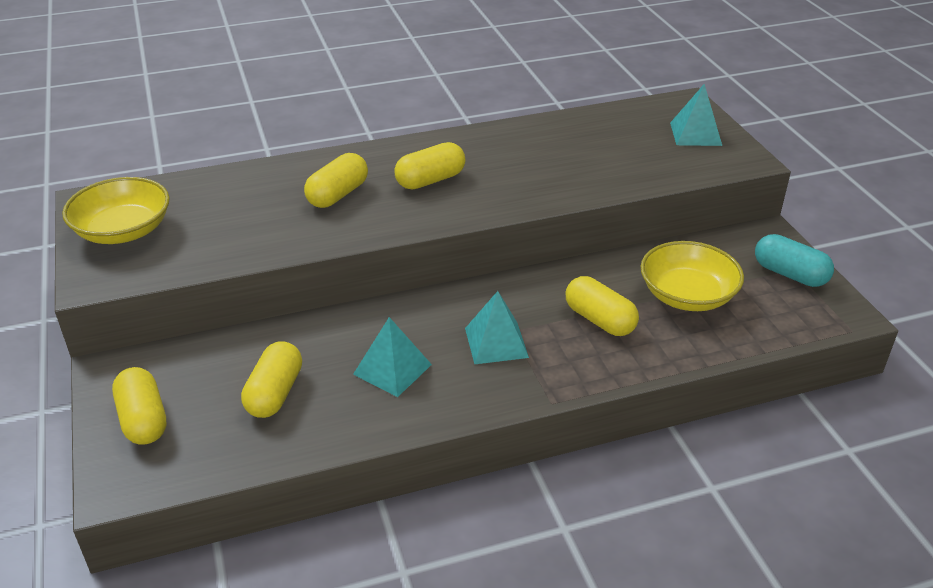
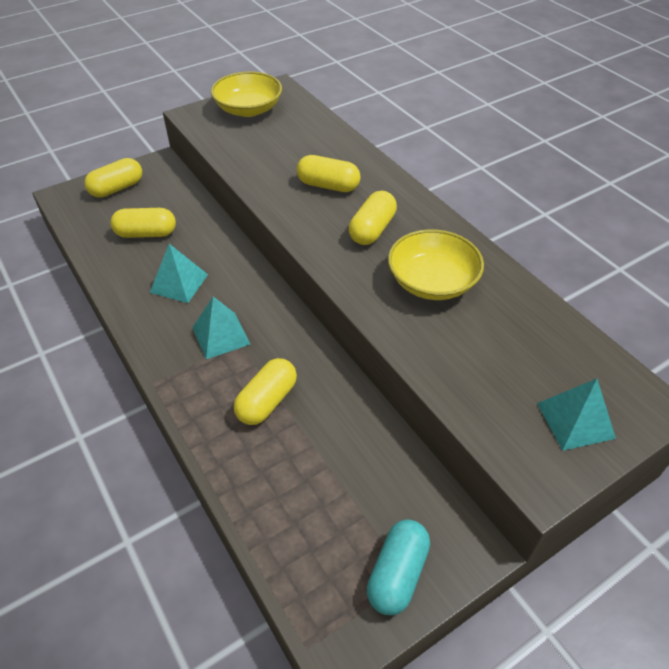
camera: 75 degrees right, 10 degrees up
(430, 180) = (372, 229): yellow capsule -> yellow capsule turned 75 degrees clockwise
(687, 295) = (325, 469): yellow bowl -> yellow bowl (432, 281)

